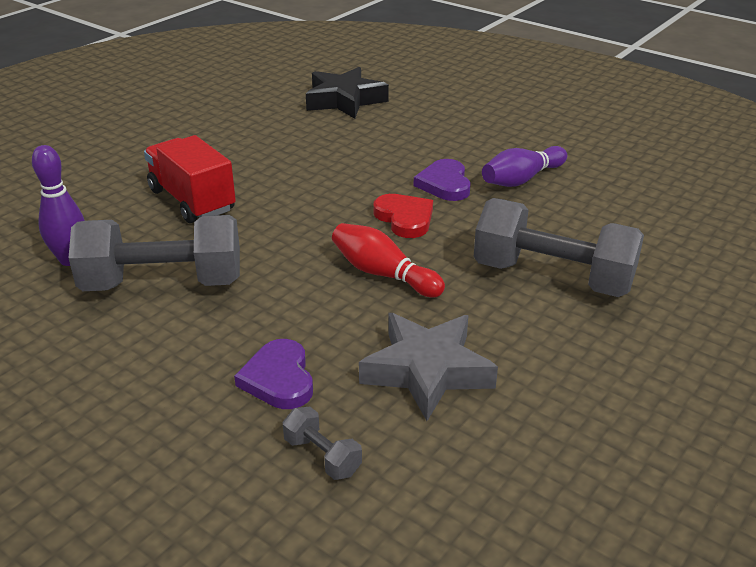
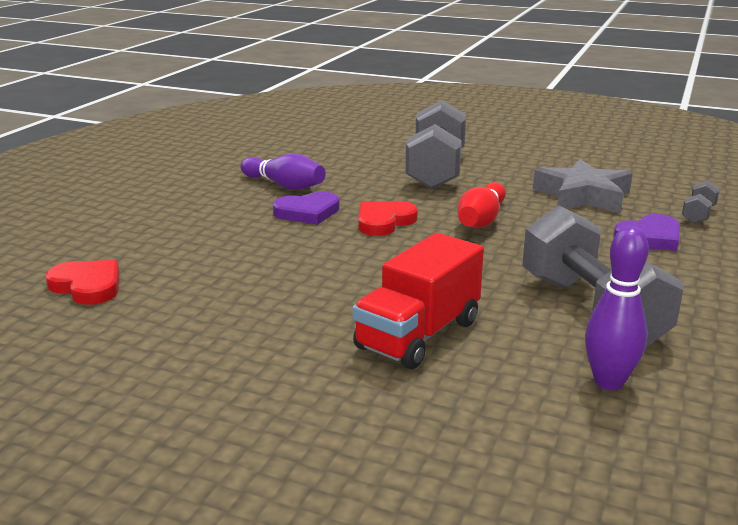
camera: 105 degrees left, 10 degrees down
(344, 100) = (87, 286): black star -> red heart

